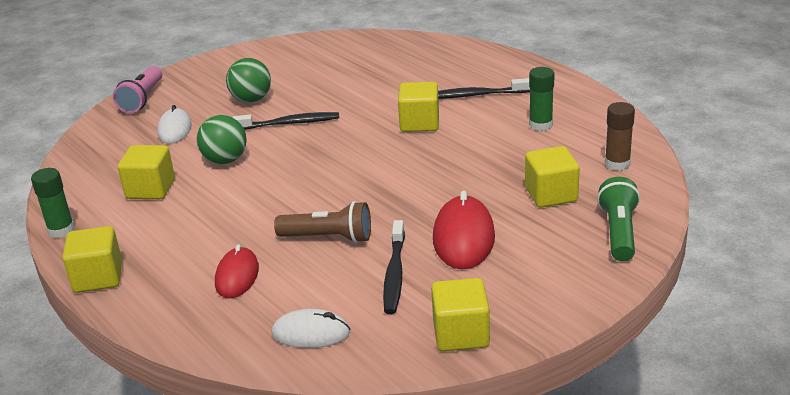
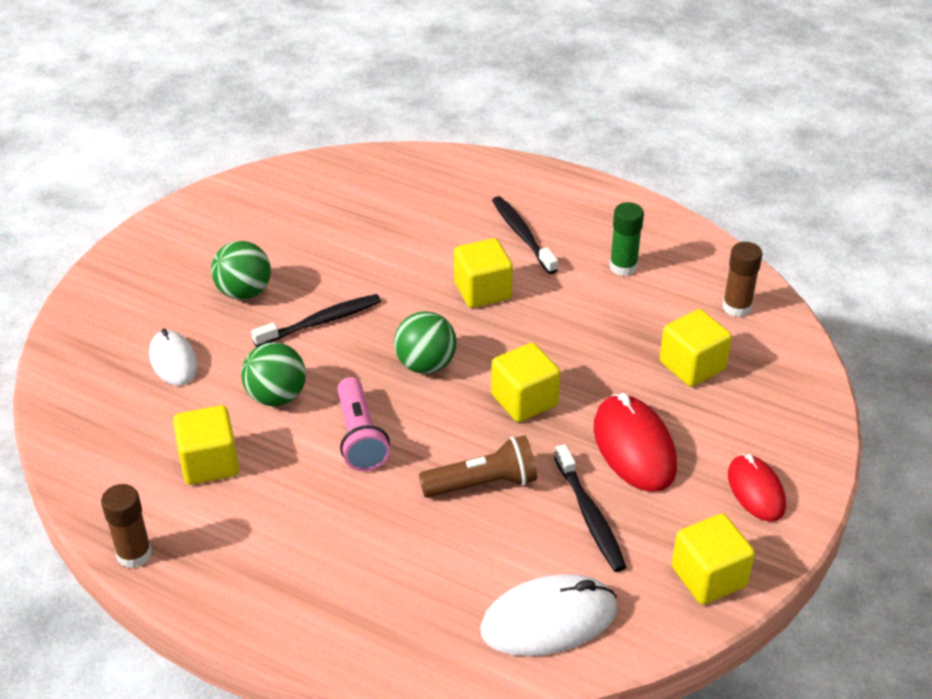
camera: 25 degrees left, 10 degrees up
(61, 230) = (134, 554): green glue stick -> brown glue stick
(98, 277) = (238, 612): yellow cube -> yellow cube (524, 400)
(142, 99) = (91, 319): pink flashlight -> pink flashlight (360, 437)
(237, 276) = (411, 565): red mouse -> red mouse (756, 490)
(311, 333) = (549, 620): white mouse -> white mouse, size x1.53
(343, 160) = (425, 365): none -> green ball
(475, 95) = (522, 235): black toothbrush -> black toothbrush turned 90 degrees clockwise
(619, 232) = (790, 401): green flashlight -> none

